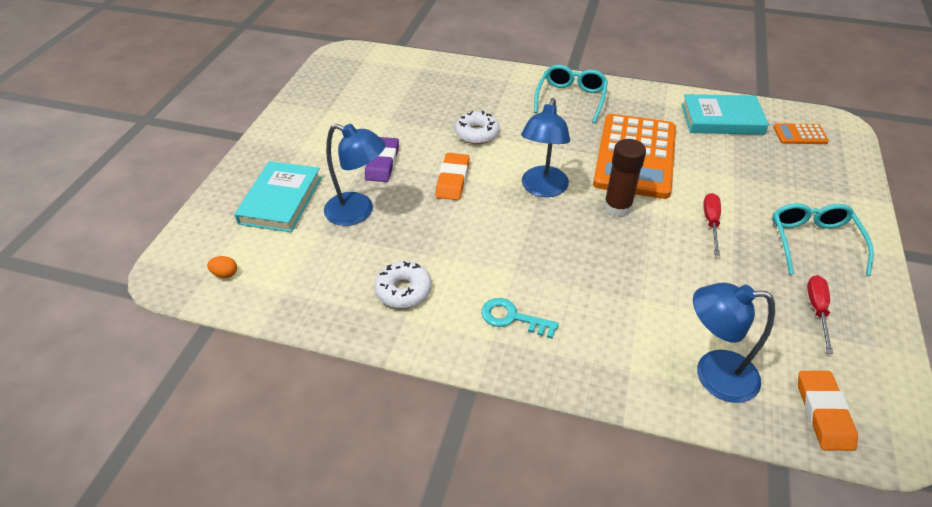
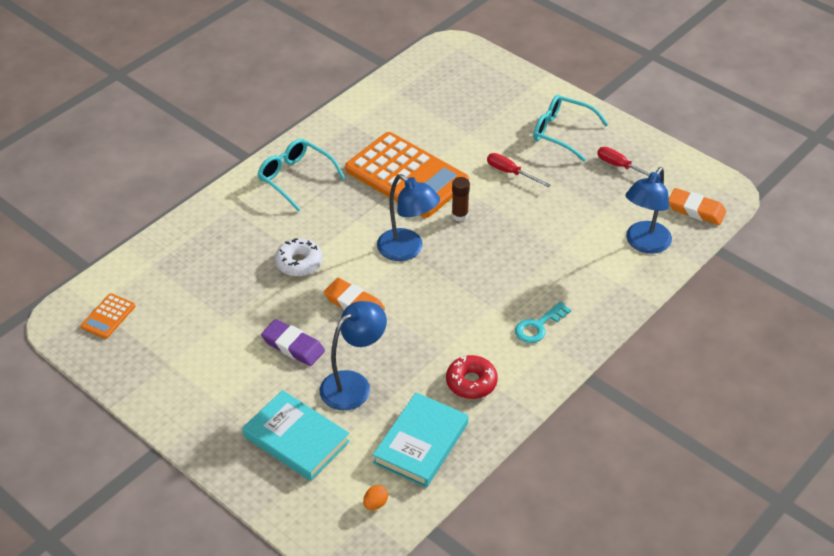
camera: 65 degrees left, 0 degrees up
(403, 290) = (471, 382): white donut -> red donut
(617, 207) = (460, 215): brown glue stick -> brown glue stick, size x0.66
(722, 119) = (397, 102): turquoise book -> turquoise book (421, 443)
(800, 135) = (448, 72): orange calculator -> orange calculator (108, 316)

